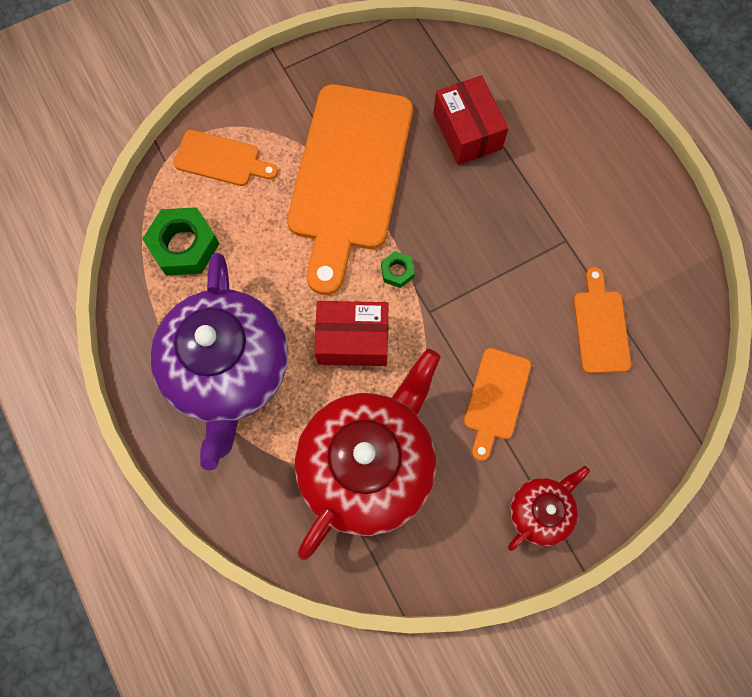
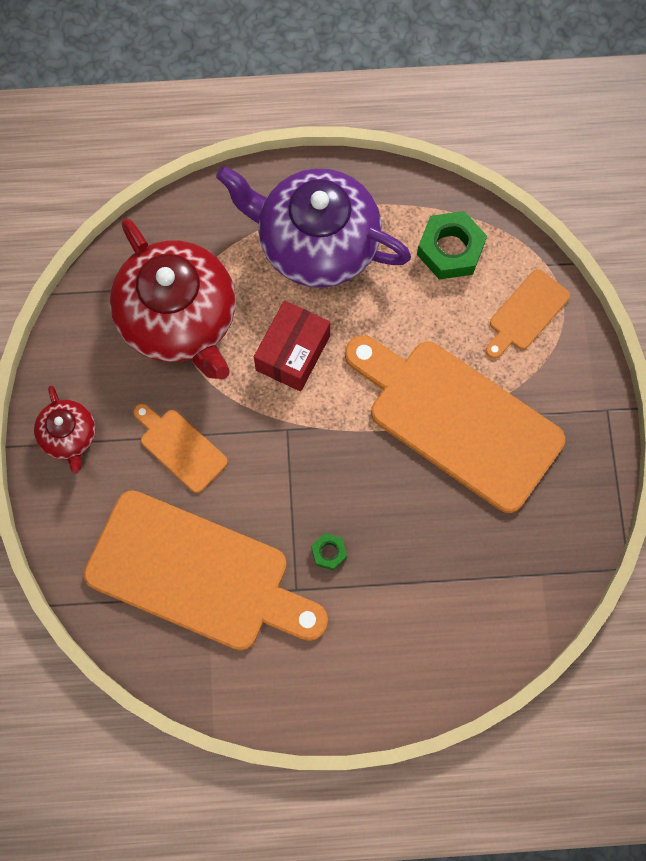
camera: 115 degrees right, 0 degrees up
(397, 271) = (339, 419): green nut -> green nut (329, 552)
(467, 131) = (456, 554): red box -> none
(600, 326) = (197, 575): orange cutting board -> orange cutting board, size x2.17

